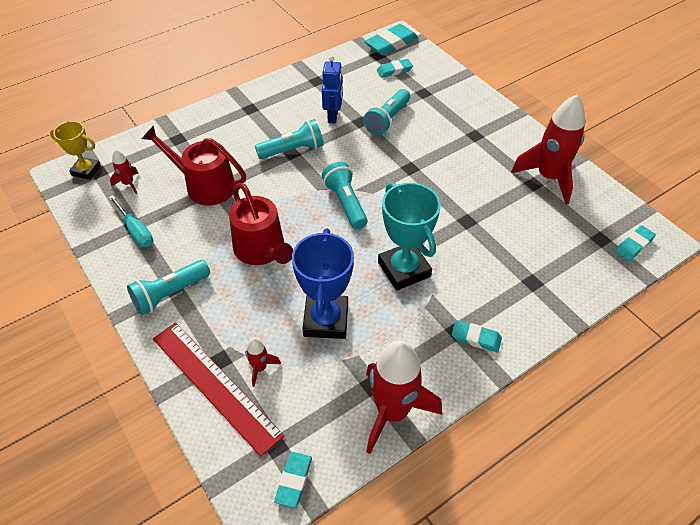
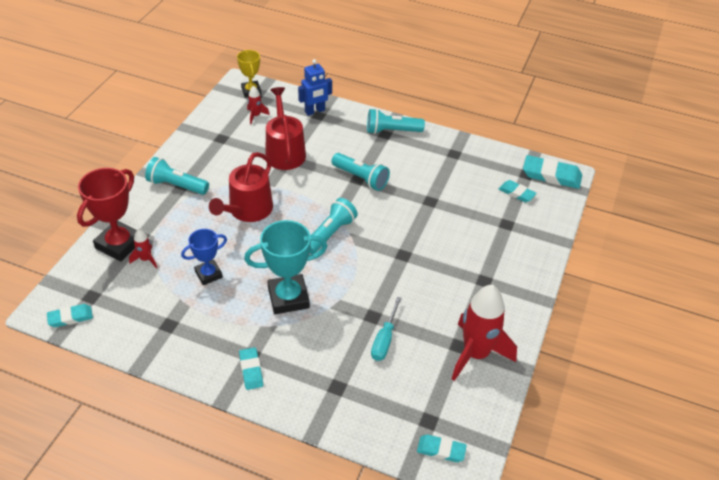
camera: 55 degrees right, 5 degrees down
(136, 231) = (217, 142): turquoise screwdriver -> turquoise screwdriver (384, 339)
(215, 385) = (119, 244): red ruler -> red trophy
(326, 320) = (208, 274): blue trophy -> blue trophy, size x0.61
(333, 116) = (421, 182): blue robot -> blue robot (315, 111)
(387, 120) = (448, 216): turquoise flashlight -> turquoise flashlight (392, 131)
(392, 412) = (152, 346): red rocket -> none
(404, 269) = (288, 298): turquoise trophy -> turquoise trophy turned 45 degrees clockwise

